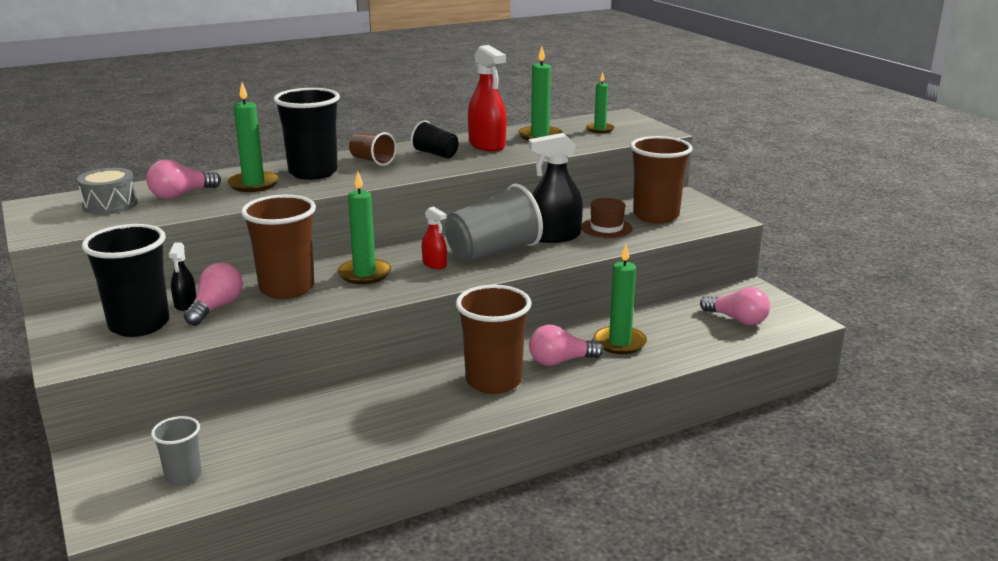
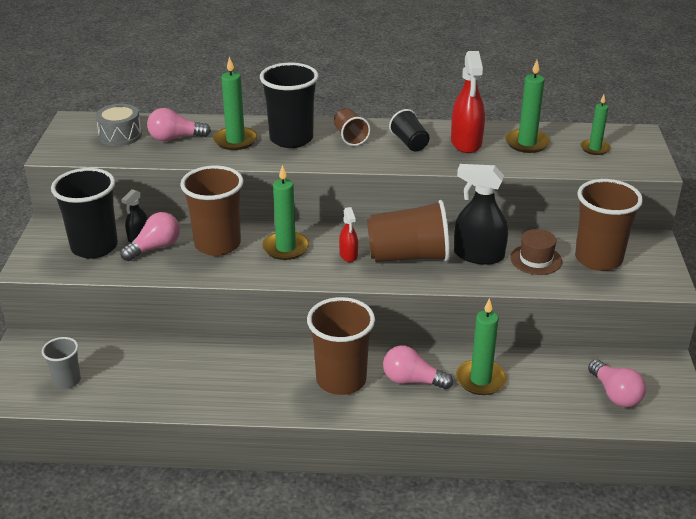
camera: 30 degrees right, 10 degrees up
(493, 252) = (408, 256): grey cup -> brown cup

